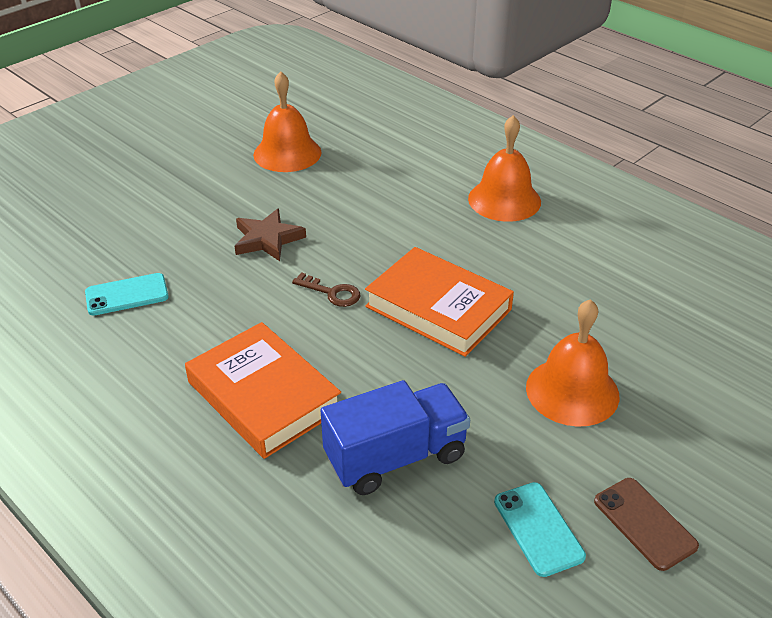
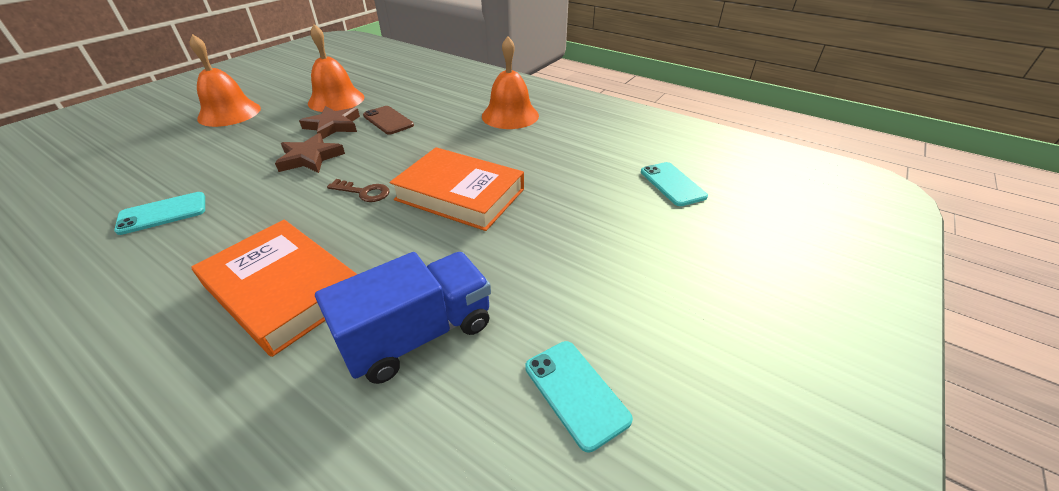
camera: 10 degrees left, 0 degrees up
(288, 194) = (333, 126): none -> brown star
(572, 391) = (587, 249): orange bell -> orange bell (229, 113)
(644, 523) = (683, 369): brown phone -> brown phone (388, 120)
(688, 323) = (672, 184): none -> turquoise phone

